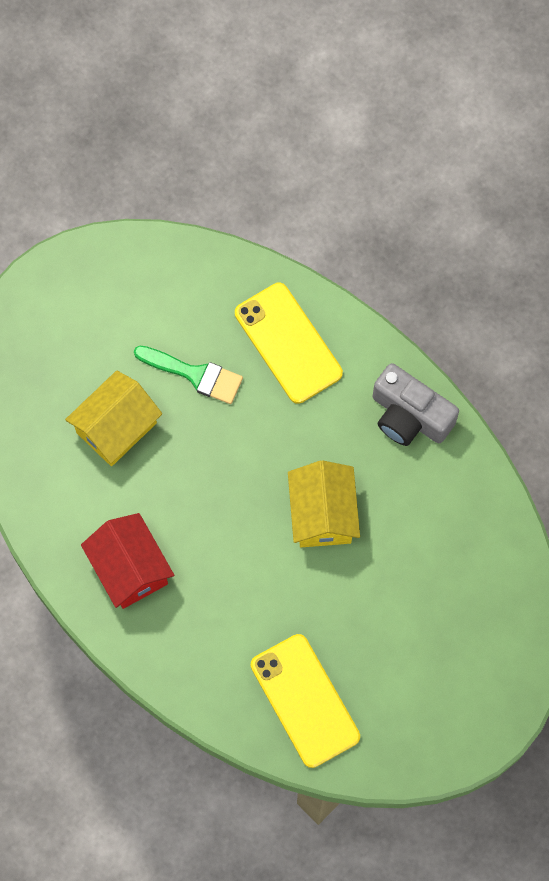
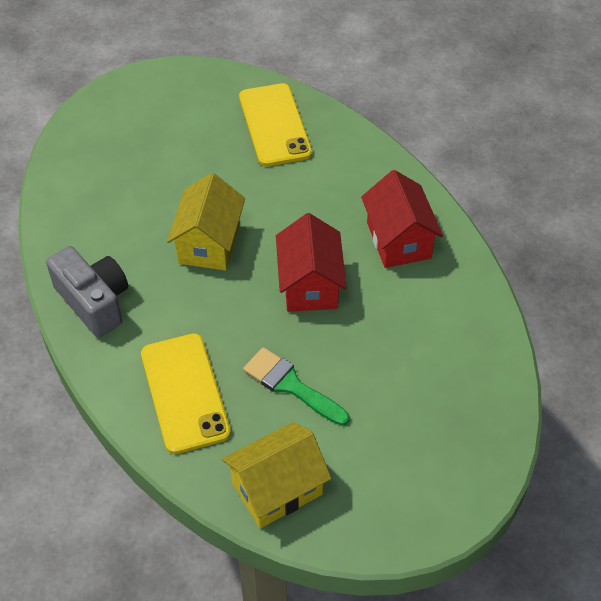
camera: 165 degrees left, 20 degrees down
(116, 428) = (384, 355): yellow house -> yellow house (277, 488)
(206, 489) = (310, 285): none -> red house

